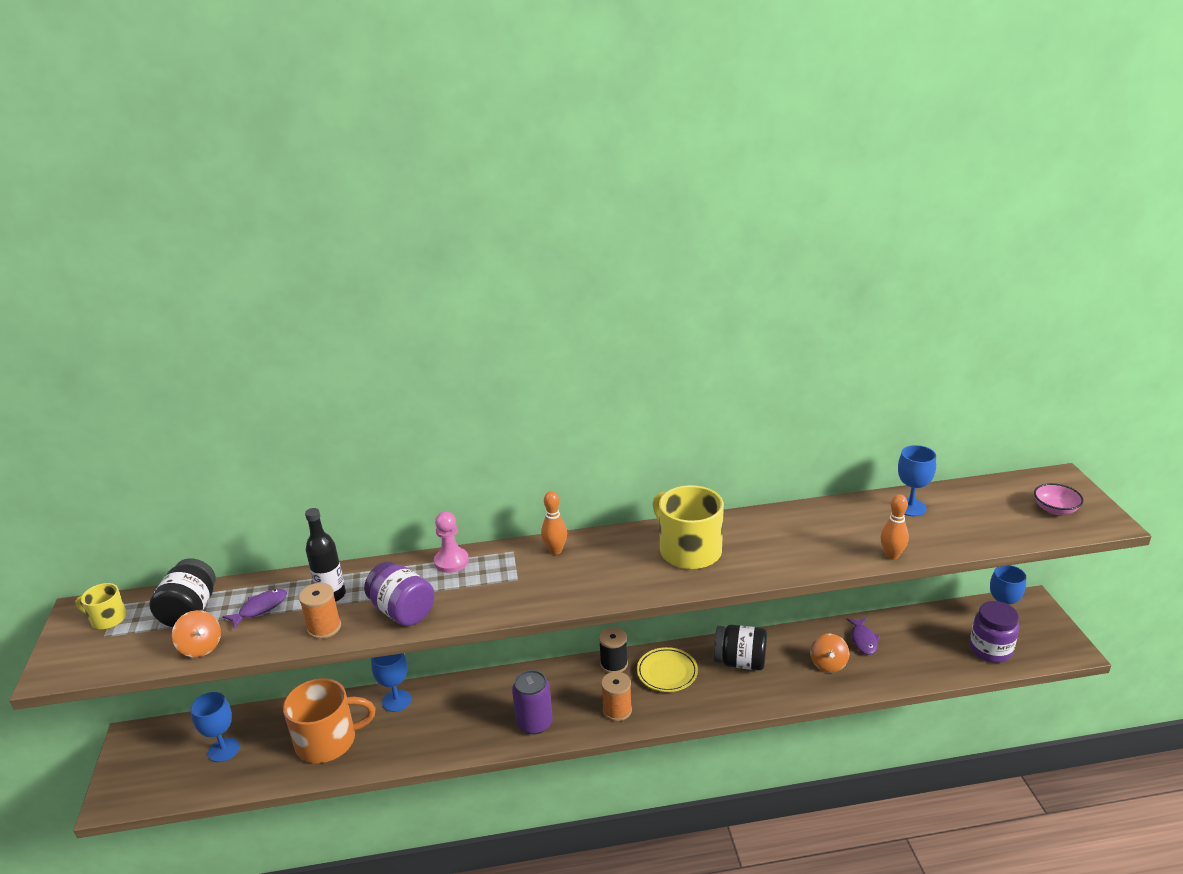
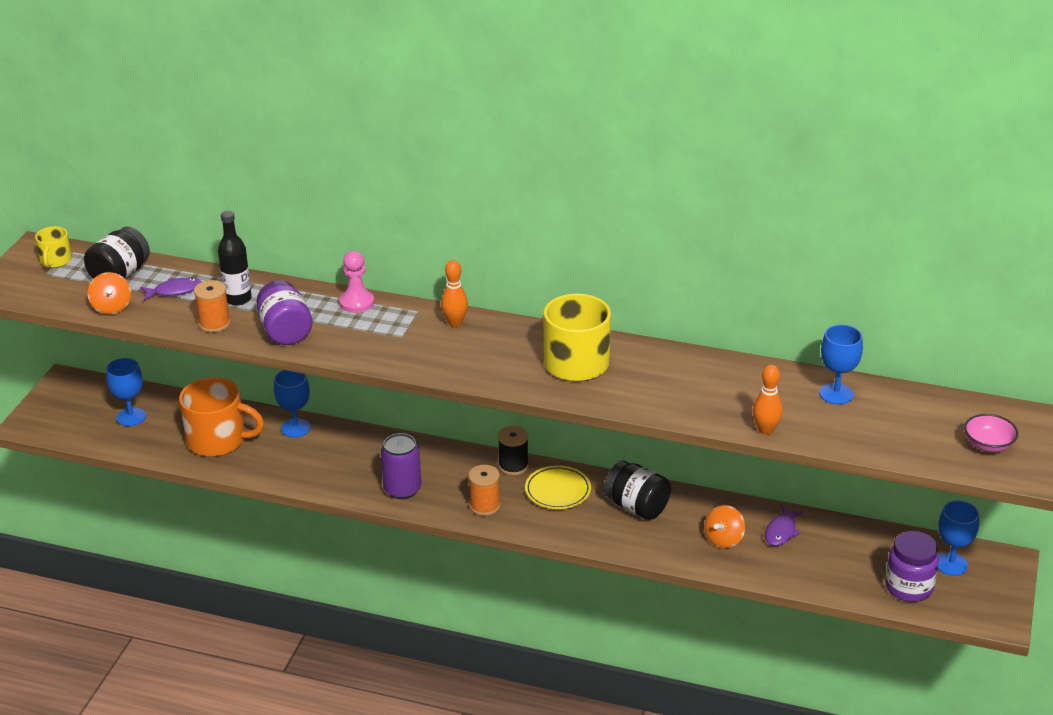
camera: 25 degrees right, 5 degrees up
(108, 619) = (55, 261): yellow mug -> yellow mug turned 120 degrees counterclockwise

